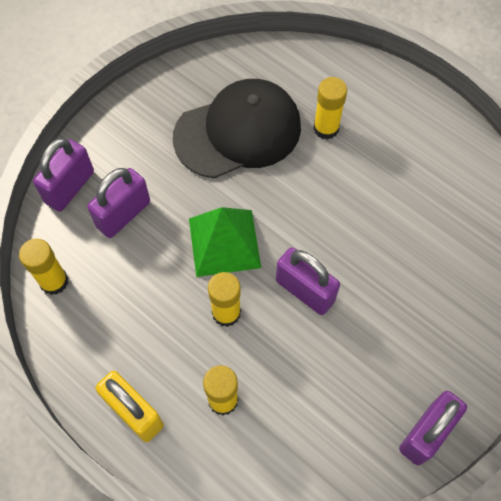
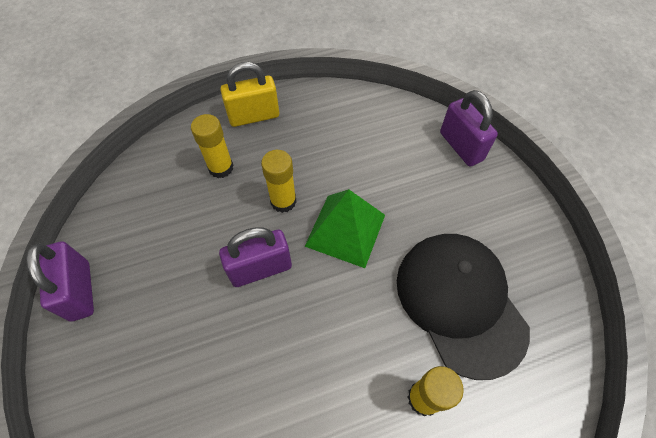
camera: 120 degrees right, 5 degrees down
(54, 281) = (381, 109): yellow glue stick -> none
(123, 214) = (415, 171): purple padlock -> none
(238, 132) = (460, 302): black cap -> black cap turned 150 degrees clockwise

